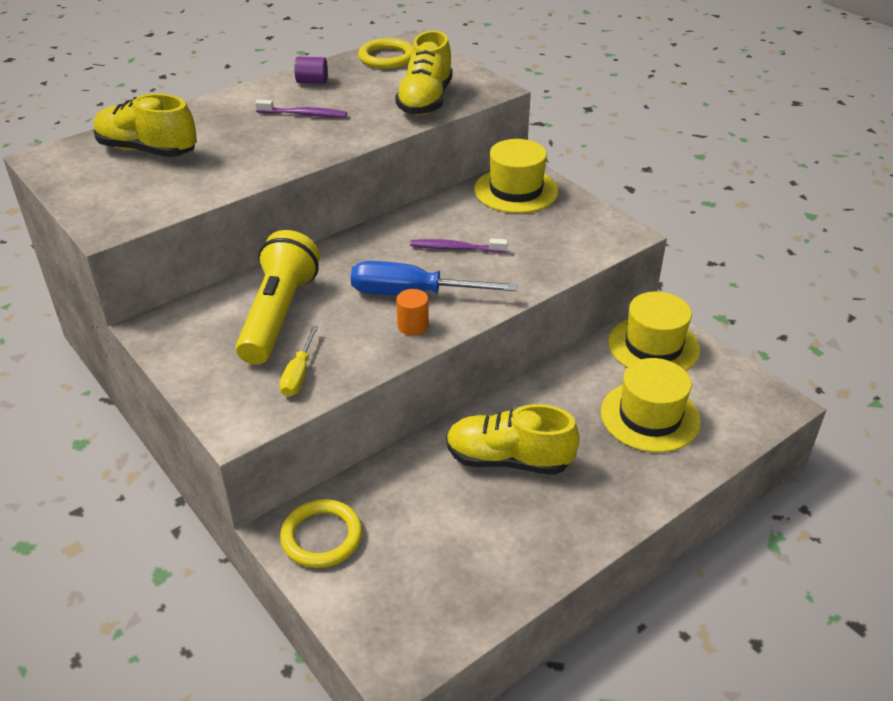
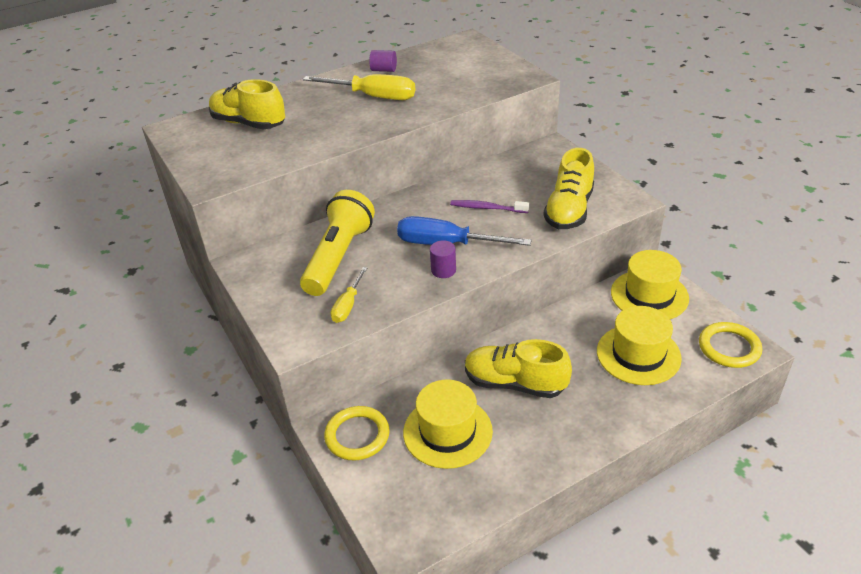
camera: 10 degrees right, 0 degrees up
(304, 114) = (373, 97): purple toothbrush -> yellow screwdriver
(387, 58) = (446, 51): yellow ring -> yellow ring (729, 348)
(413, 326) = (443, 270): orange cylinder -> purple cylinder
(425, 101) = (472, 87): yellow shoe -> yellow shoe (569, 210)
(516, 190) = (543, 161): yellow hat -> yellow hat (447, 431)

